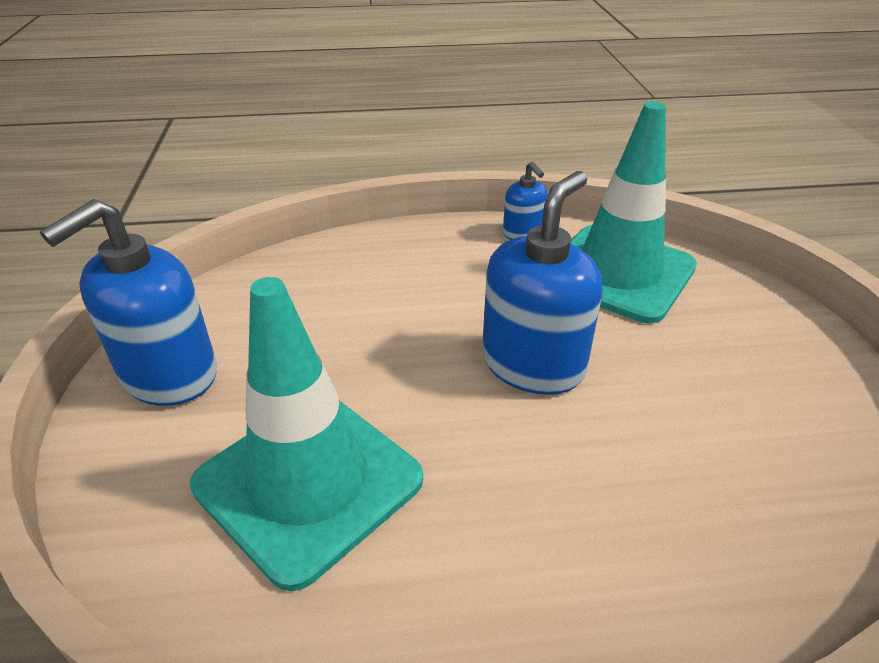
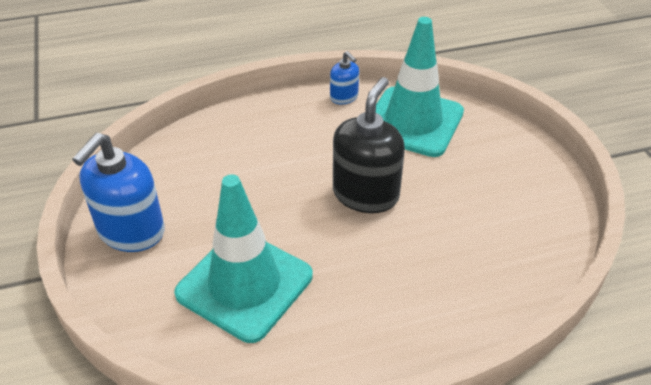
camera: 10 degrees left, 5 degrees up
(533, 364) = (365, 194): blue soap dispenser -> black soap dispenser

